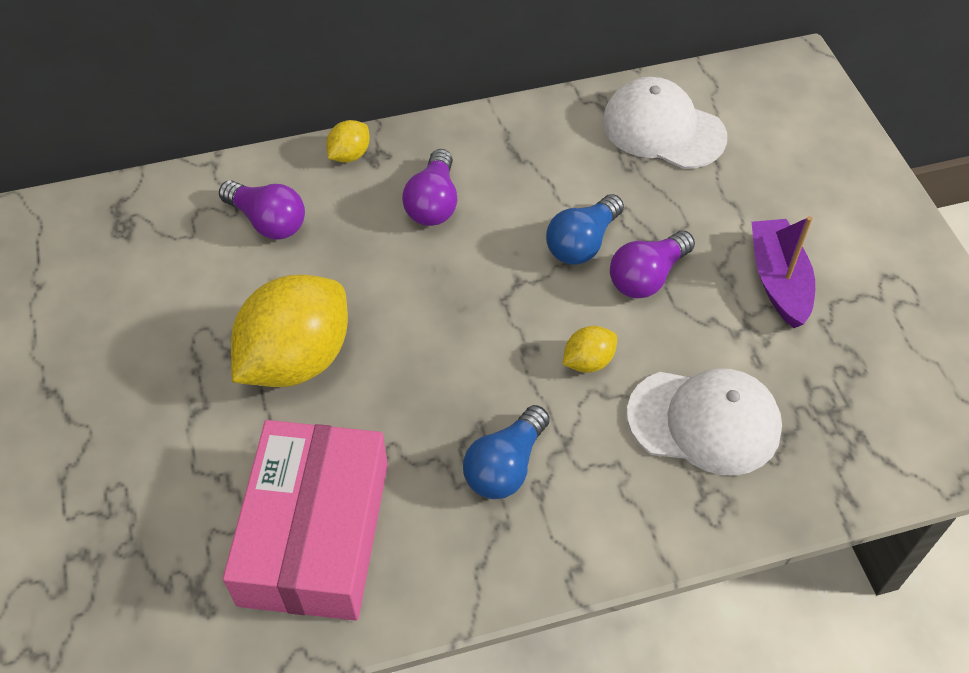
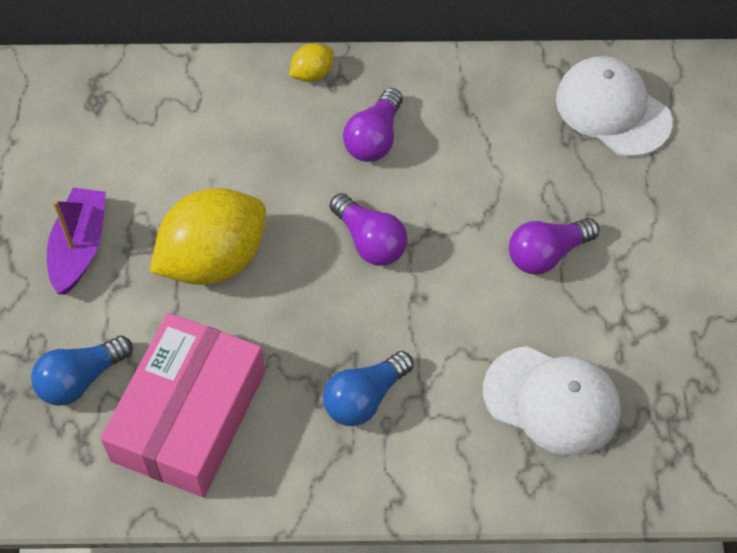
camera: 15 degrees right, 5 degrees up
(268, 221) = (222, 124): purple light bulb -> purple light bulb (370, 241)
(582, 243) = (498, 208): blue light bulb -> blue light bulb (80, 379)
(588, 361) = (467, 321): yellow lemon -> none
(778, 281) = (668, 286): purple boat -> purple boat (79, 248)

